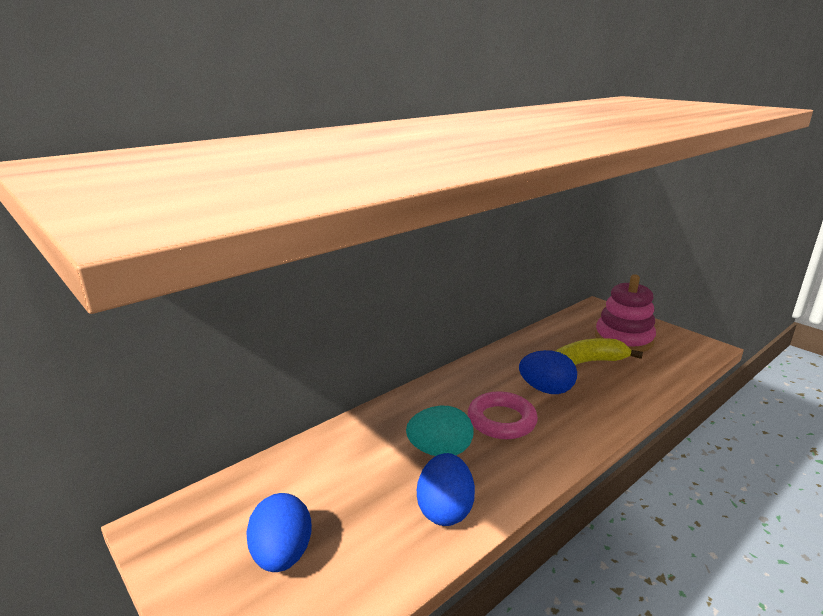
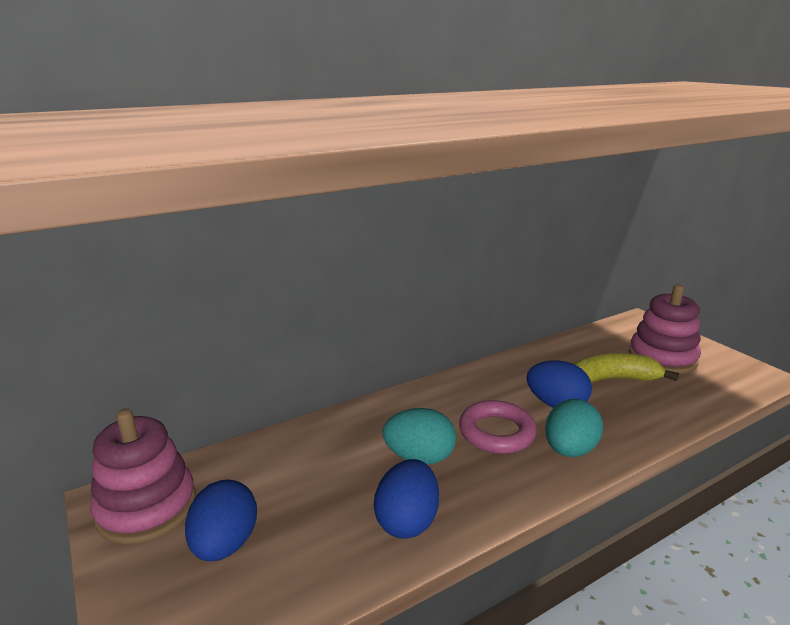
camera: 10 degrees right, 0 degrees up
(193, 531) = (146, 507): none -> pink stacking toy
(567, 429) = (569, 450): none -> turquoise egg

